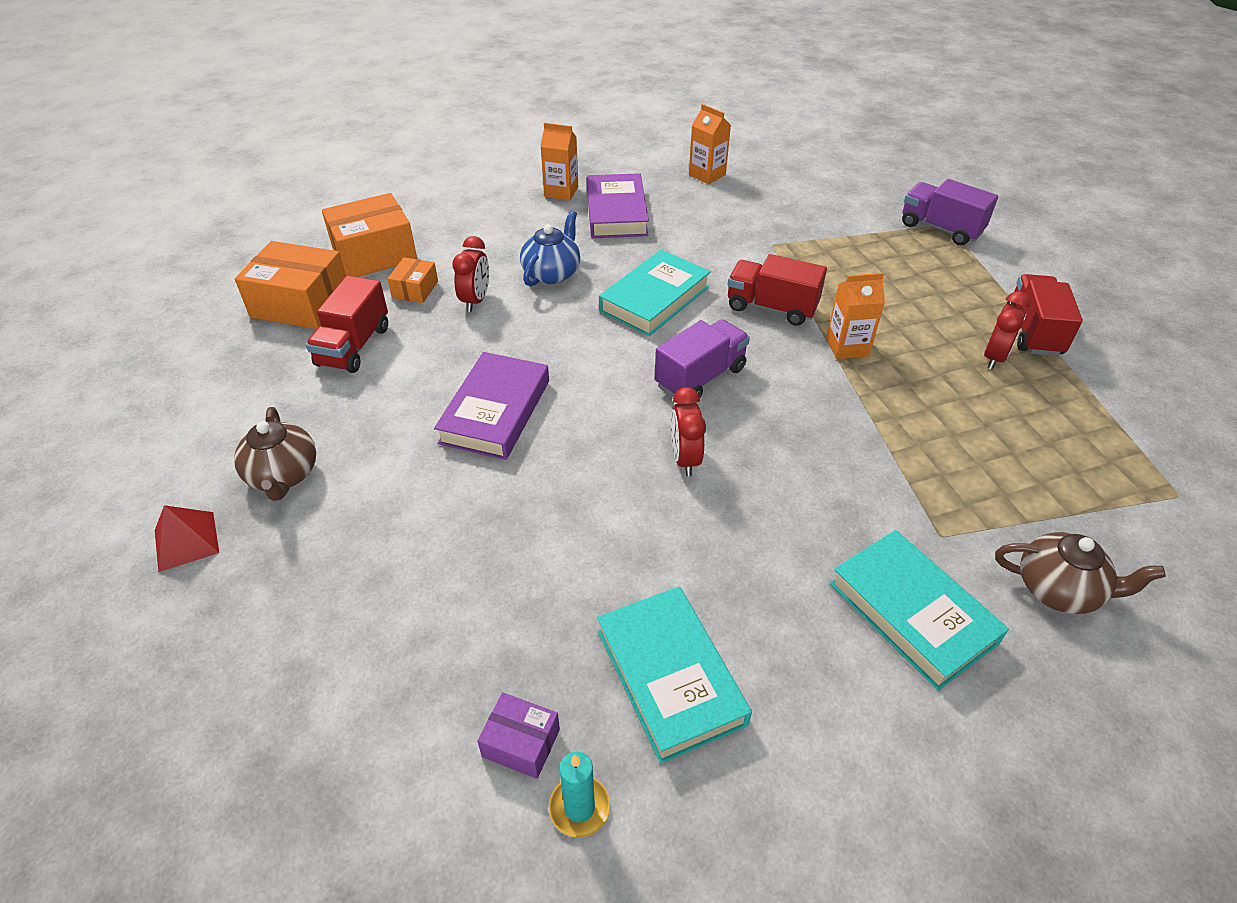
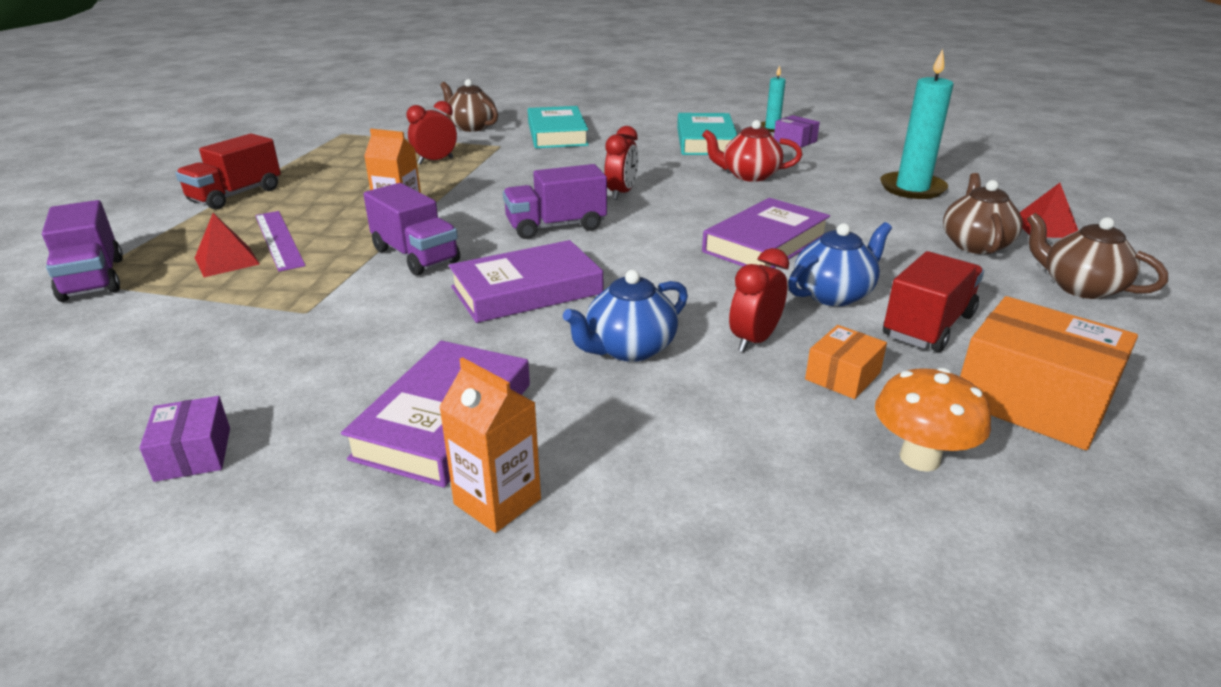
camera: 155 degrees left, 15 degrees down
(207, 431) = (1080, 287): none -> brown teapot
(330, 599) = (912, 188): none -> turquoise candle
(374, 254) = (919, 458): orange box -> orange mushroom
(425, 360) = (833, 294): none -> blue teapot
(556, 562) = (749, 175): none -> red teapot
(655, 299) = (526, 290): turquoise book -> purple book
(707, 175) = (193, 454): orange carton -> purple box
(771, 307) = (415, 256): red truck -> purple truck
(891, 264) = (227, 261): none -> red pyramid
(895, 293) = (279, 239): none -> purple ruler
(994, 357) = (301, 190): red clock -> red clock (435, 161)

